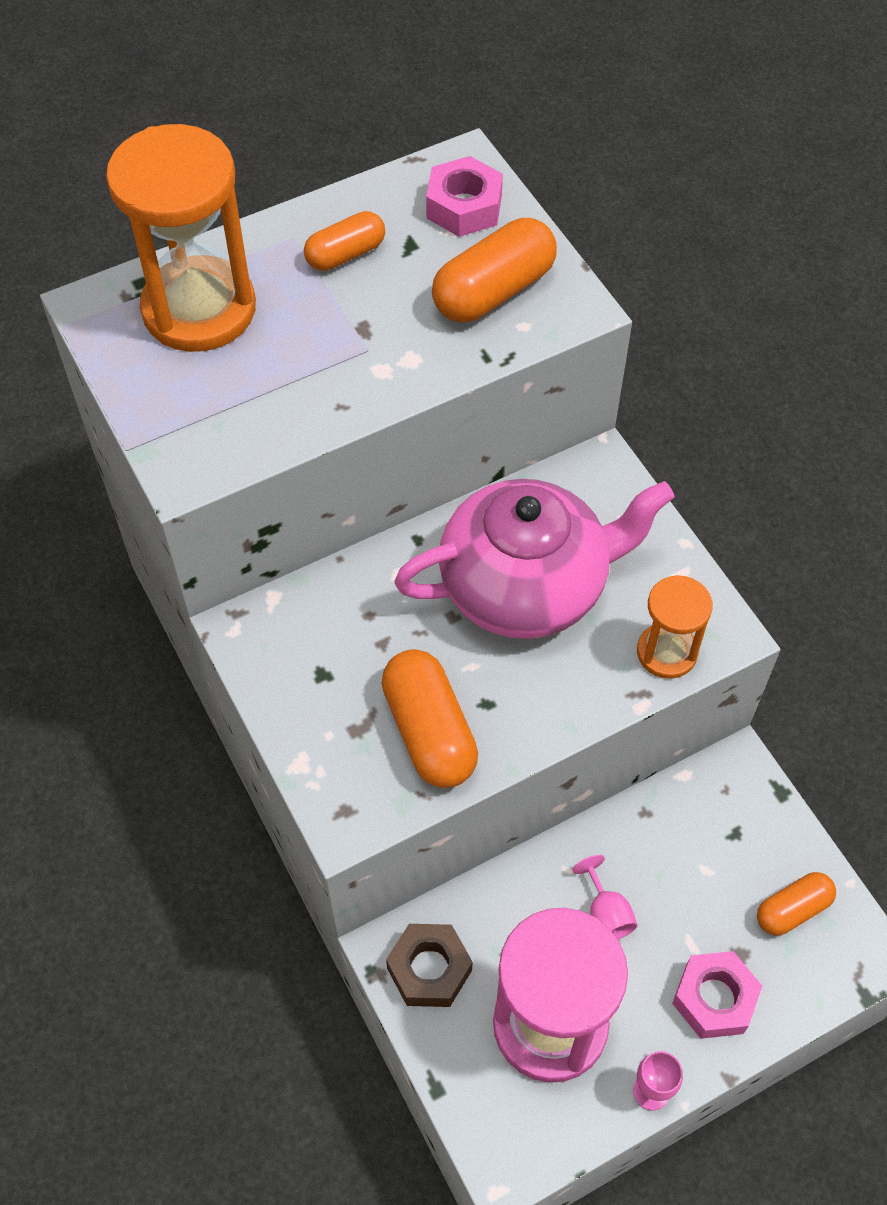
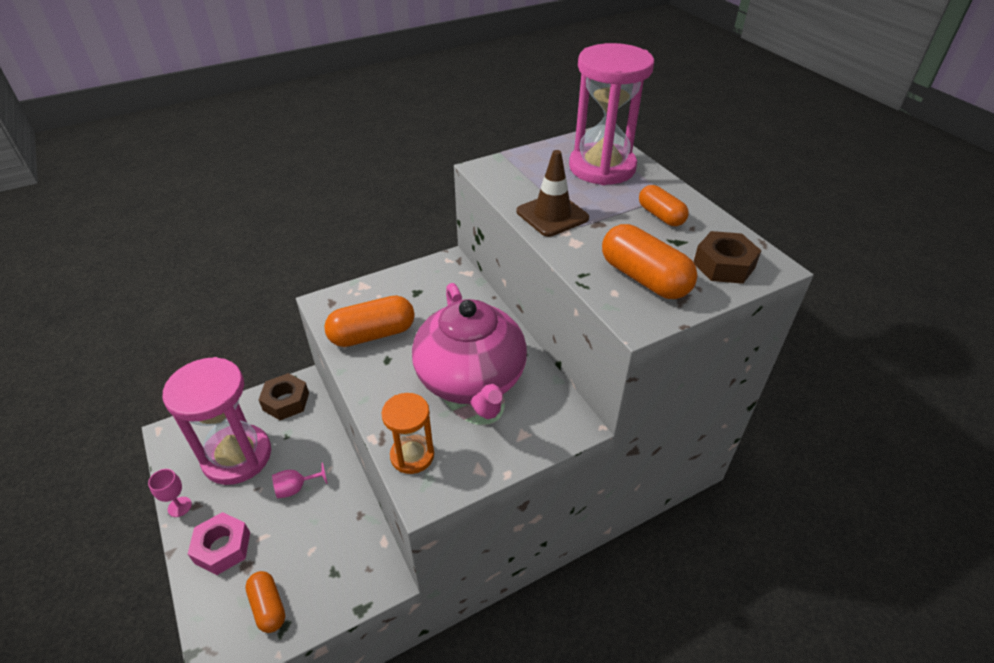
camera: 90 degrees right, 15 degrees down
(199, 309) = (602, 167): orange hourglass -> pink hourglass
(337, 383) = (552, 215): none -> brown traffic cone
(464, 207) = (724, 265): pink nut -> brown nut

